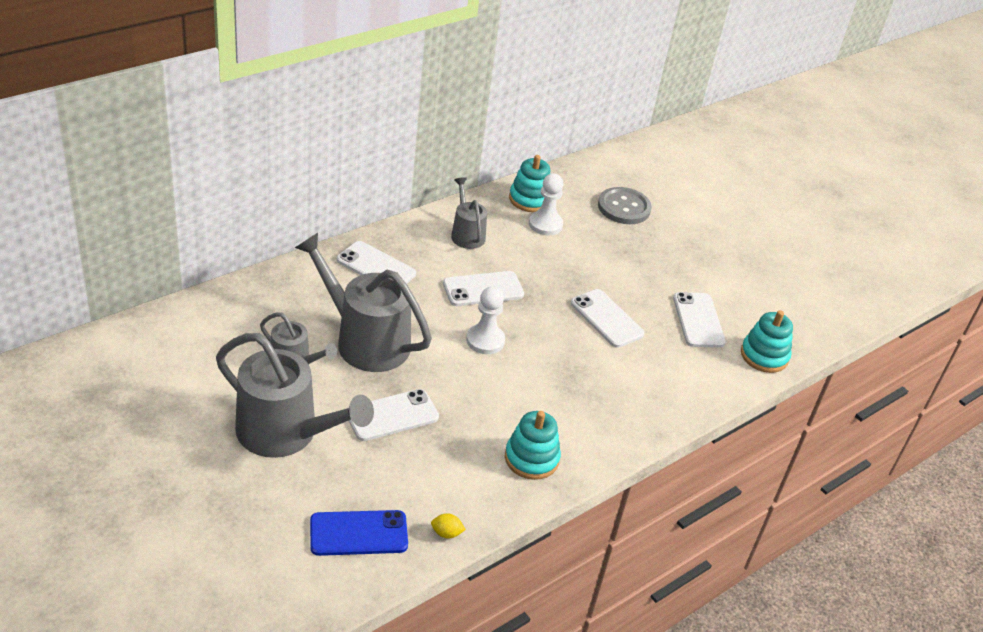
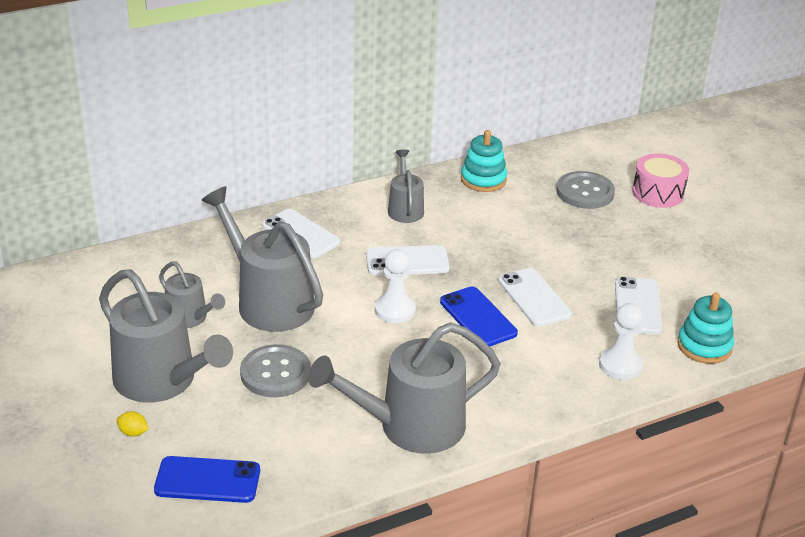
camera: 15 degrees right, 5 degrees down
(392, 415) = (275, 373): white phone -> grey button
(446, 533) = (299, 489): yellow lemon -> yellow lemon (133, 433)
(531, 458) = (411, 426): turquoise stacking toy -> grey watering can
(545, 224) = (493, 204): white pawn -> white pawn (620, 365)
(562, 342) = (478, 317): none -> blue phone
(687, 205) = (658, 193): none -> pink drum

